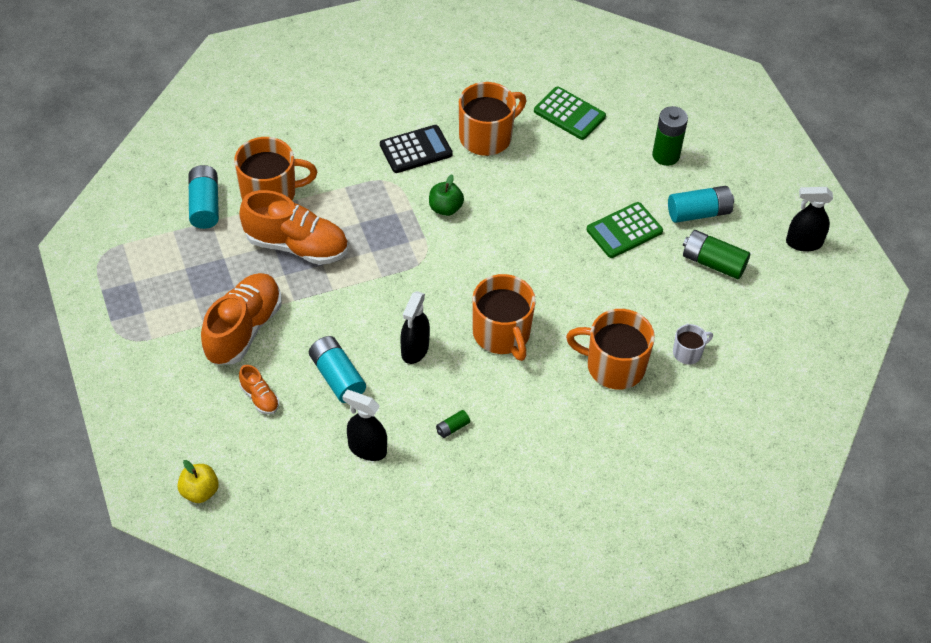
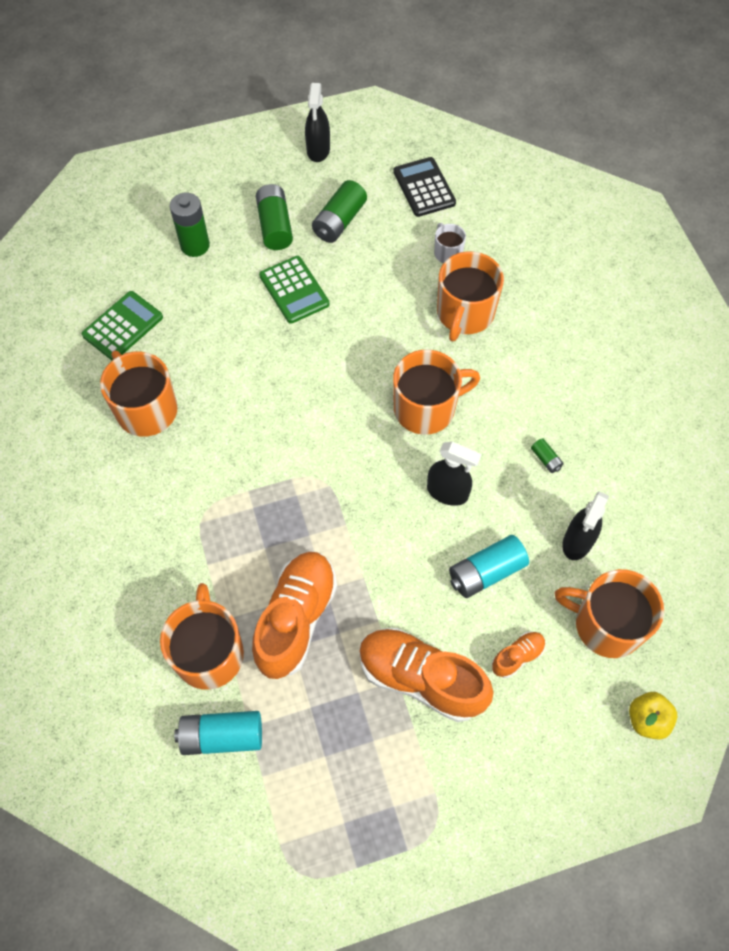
camera: 85 degrees left, 10 degrees up
(287, 466) = (606, 624): none -> orange mug
(416, 150) = (157, 484): black calculator -> black calculator (424, 187)
(445, 208) = (250, 456): green apple -> none
(698, 213) = (275, 226): turquoise battery -> green battery

